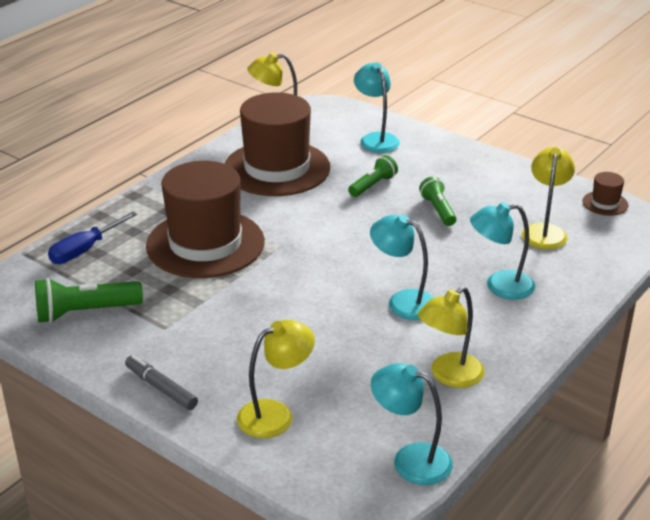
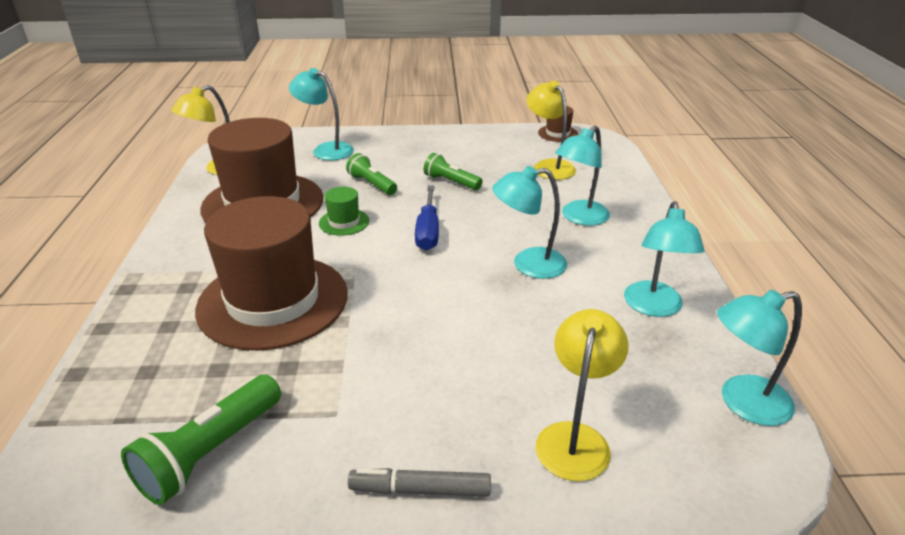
camera: 40 degrees left, 0 degrees up
(85, 250) = (125, 376): blue screwdriver -> blue screwdriver (428, 231)
(314, 208) = (344, 222): none -> green hat
(373, 185) = (372, 184): green flashlight -> green flashlight turned 45 degrees counterclockwise
(449, 376) = (654, 307): yellow lamp -> turquoise lamp

